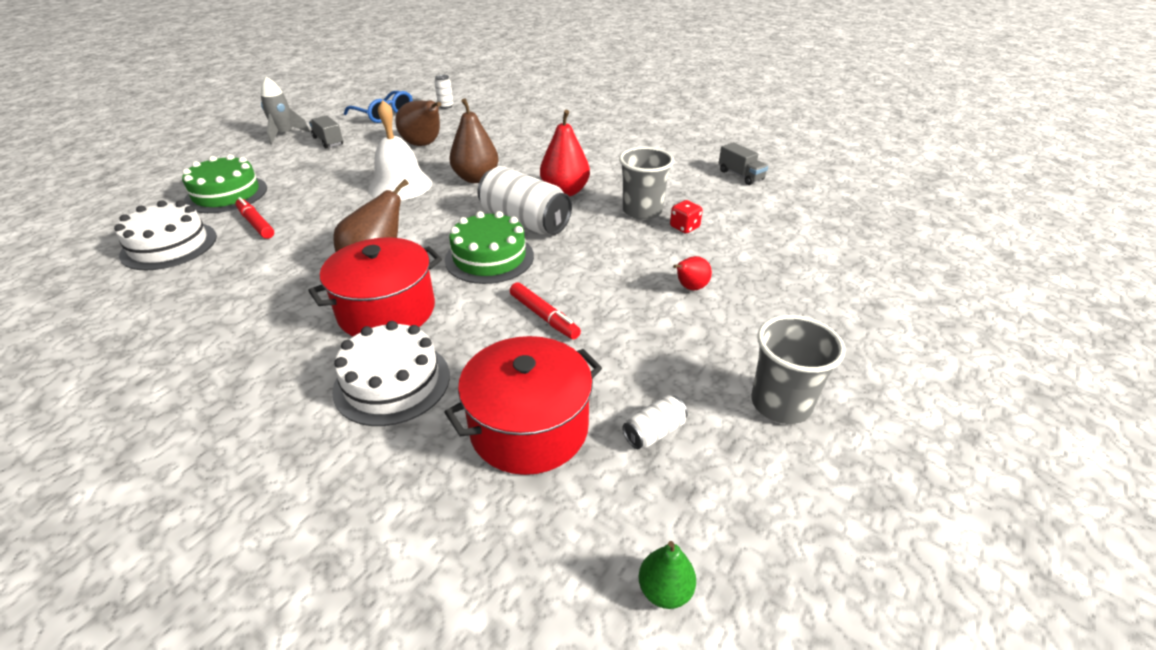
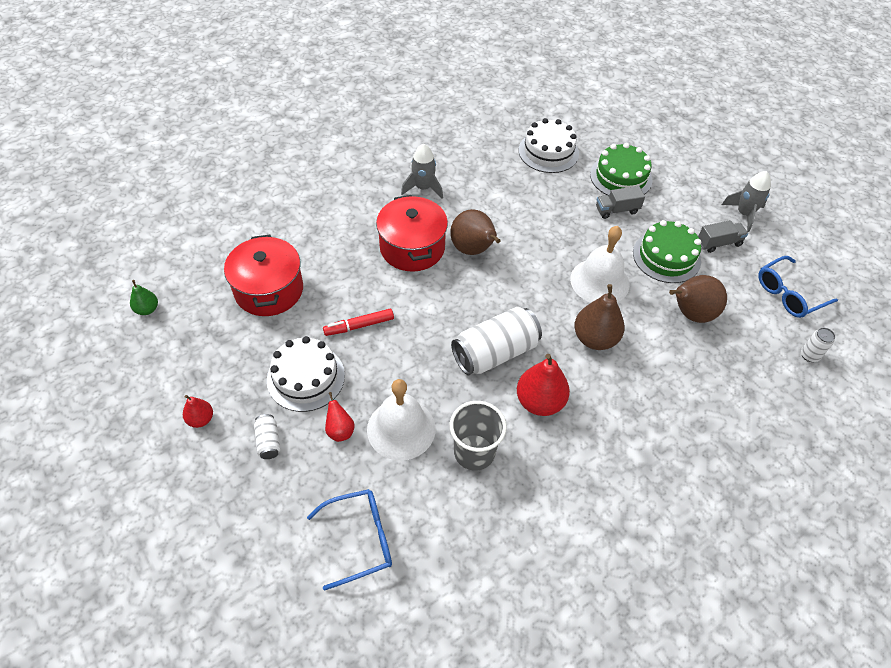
camera: 110 degrees right, 15 degrees up
(252, 333) = (423, 188): none -> grey rocket
(256, 223) = (563, 192): red marker -> none
(392, 382) = (342, 241): white cake -> white cake (306, 377)
(489, 257) = (449, 314): green cake -> green cake (666, 257)
(653, 252) = (401, 429): none -> white bell
(654, 432) = (227, 343): white can -> white can (268, 441)
(684, 227) = (428, 474): red dice -> none
(740, 175) = (512, 598): grey truck -> grey truck (617, 210)
(778, 245) = (359, 539): none -> blue glasses
(780, 404) = (201, 419): grey cup -> red pear

